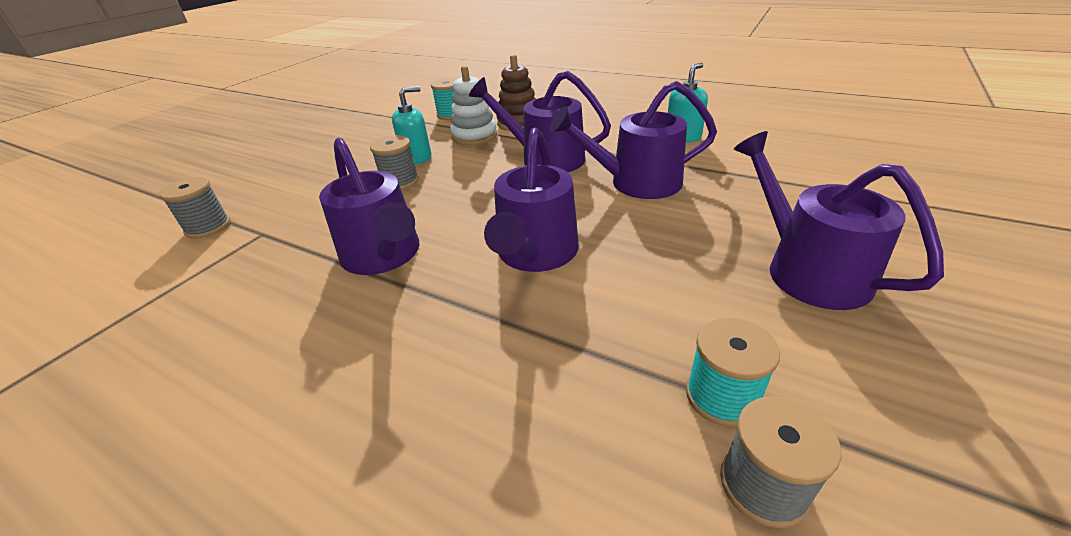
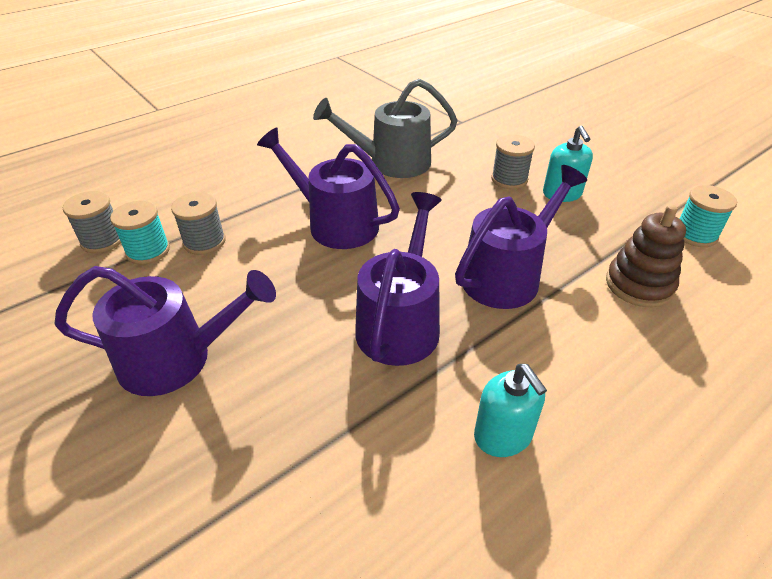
camera: 110 degrees right, 5 degrees up
(208, 227) = (487, 104): grey spool -> grey spool (204, 242)
(384, 255) = (392, 163): purple watering can -> grey watering can
(474, 136) = (606, 239): white stacking toy -> none

